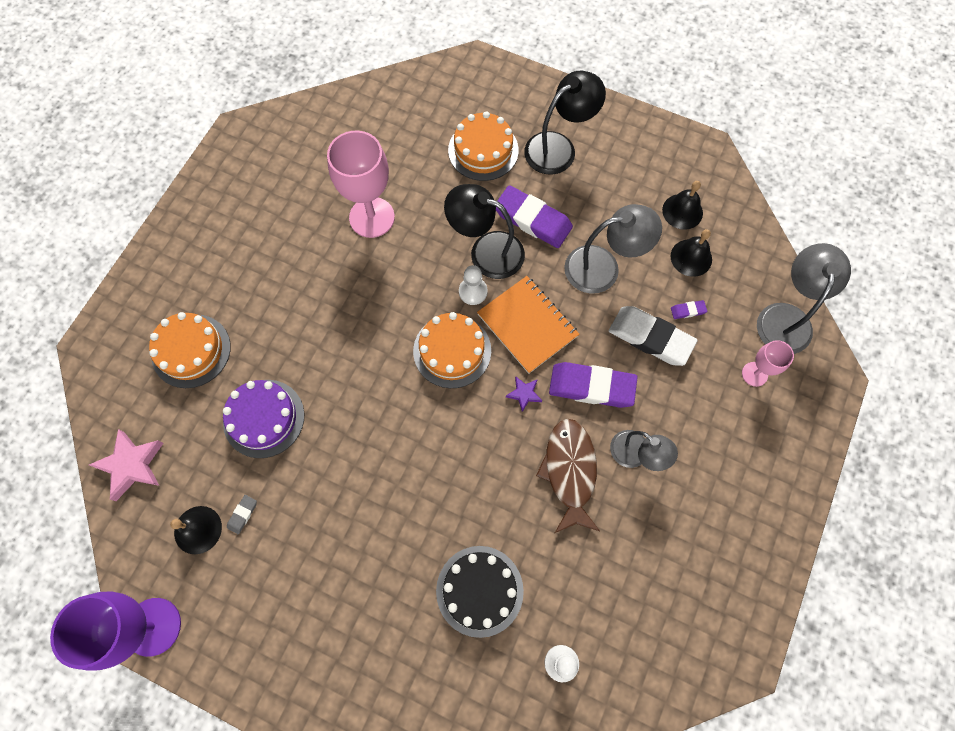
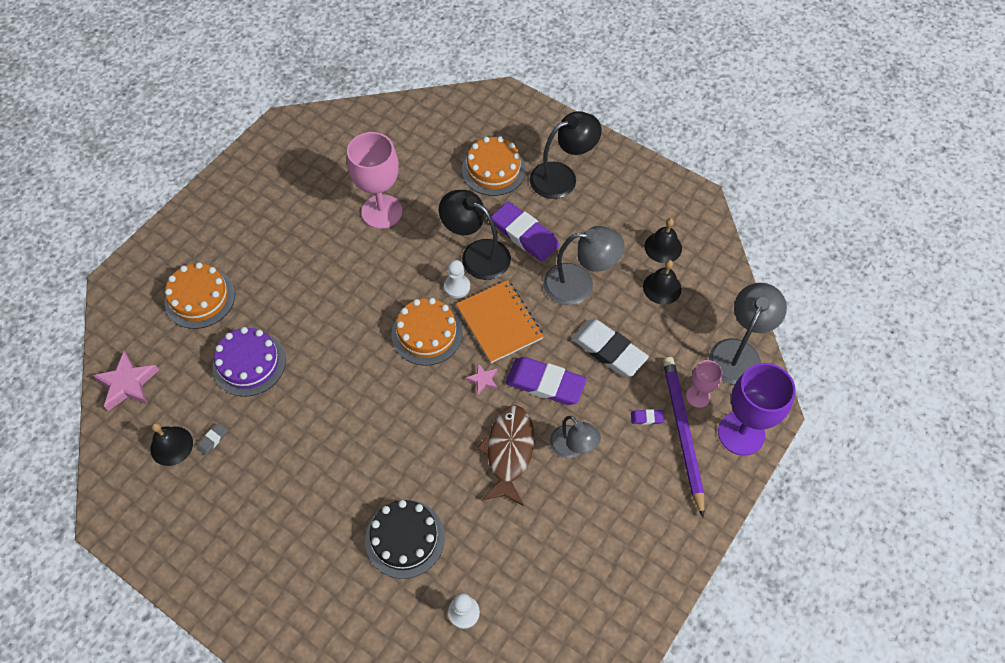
camera: 10 degrees right, 10 degrees down
(153, 626) = (115, 518): purple goblet -> purple goblet (741, 433)
(524, 394) = (483, 380): purple star -> pink star
(688, 310) = (648, 332): purple eraser -> purple eraser (647, 418)
(747, 418) = (682, 433): none -> purple pencil

